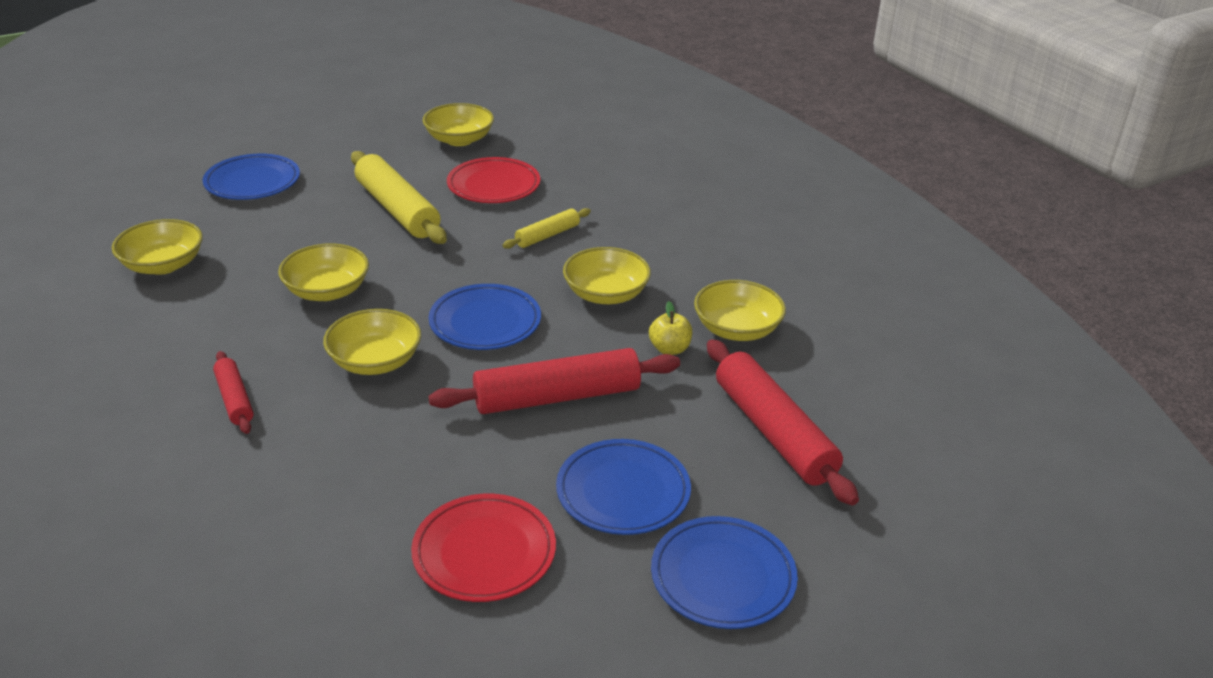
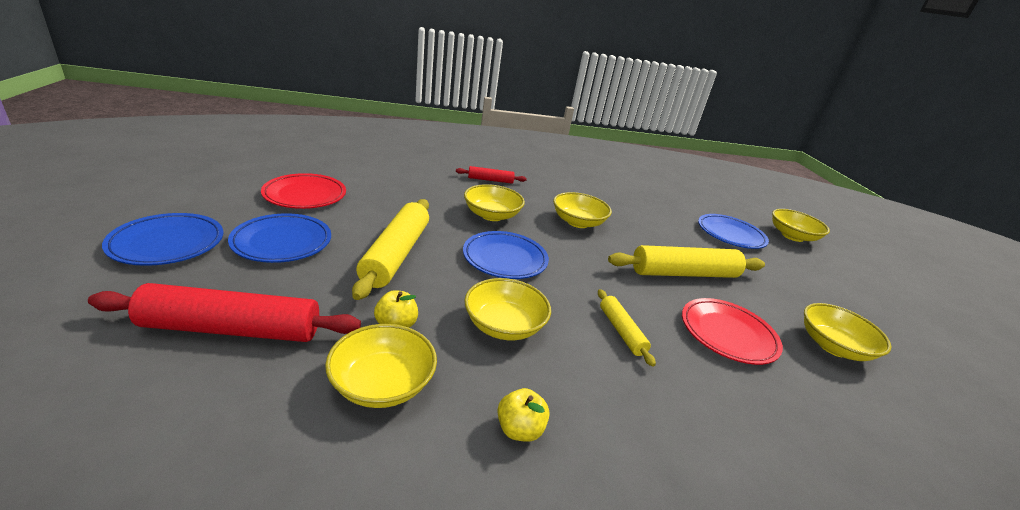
camera: 110 degrees right, 5 degrees down
(163, 265) = (628, 192): yellow bowl -> yellow bowl (792, 236)
(557, 397) = (396, 254): red rolling pin -> yellow rolling pin
(709, 262) = (519, 429): none -> yellow apple

